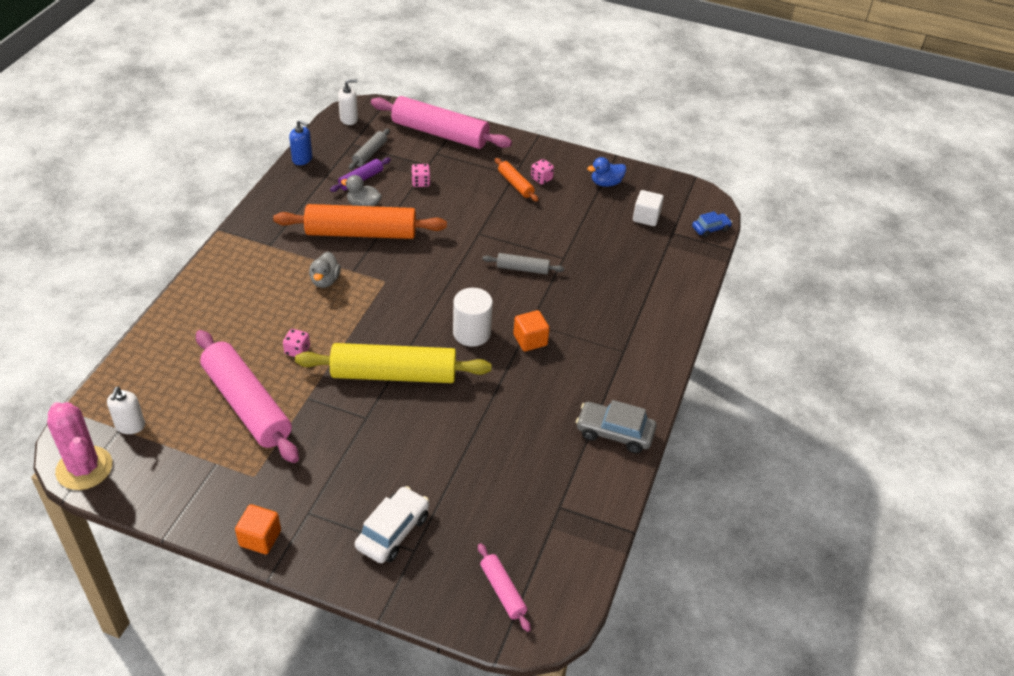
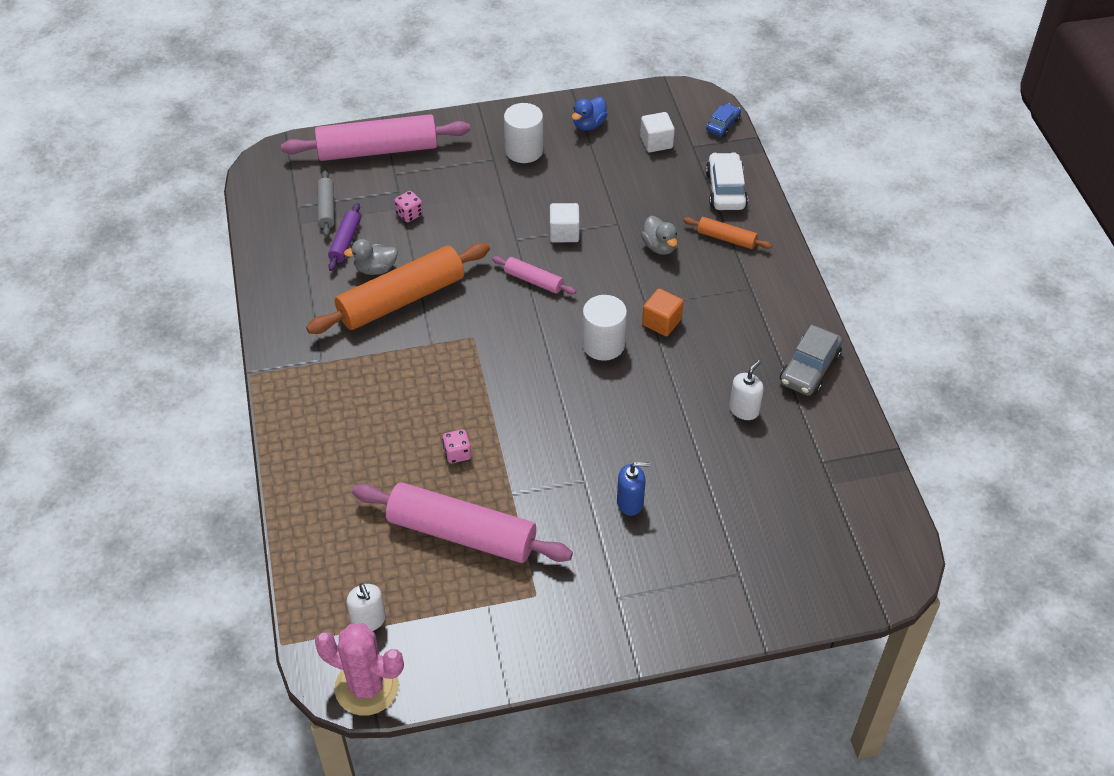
camera: 30 degrees left, 5 degrees up
(260, 538) = (598, 646): orange cube -> none
(302, 159) = (260, 250): blue soap dispenser -> blue soap dispenser (630, 502)
(325, 280) = (414, 368): grey duck -> grey duck (659, 246)
(349, 119) = (266, 180): white soap dispenser -> white soap dispenser (744, 410)
(393, 531) = (706, 568): white car -> white car (725, 190)
(394, 374) = (570, 425): yellow rolling pin -> none
(503, 591) = (842, 562): pink rolling pin -> pink rolling pin (533, 280)
(515, 184) = (504, 169): orange rolling pin -> orange rolling pin (726, 238)
(517, 245) = (564, 233): none -> white cube
(522, 269) = (591, 255): grey rolling pin -> none
(541, 179) = (524, 150): pink dice -> white cylinder
(614, 433) = (809, 369): grey car -> grey car turned 45 degrees counterclockwise

